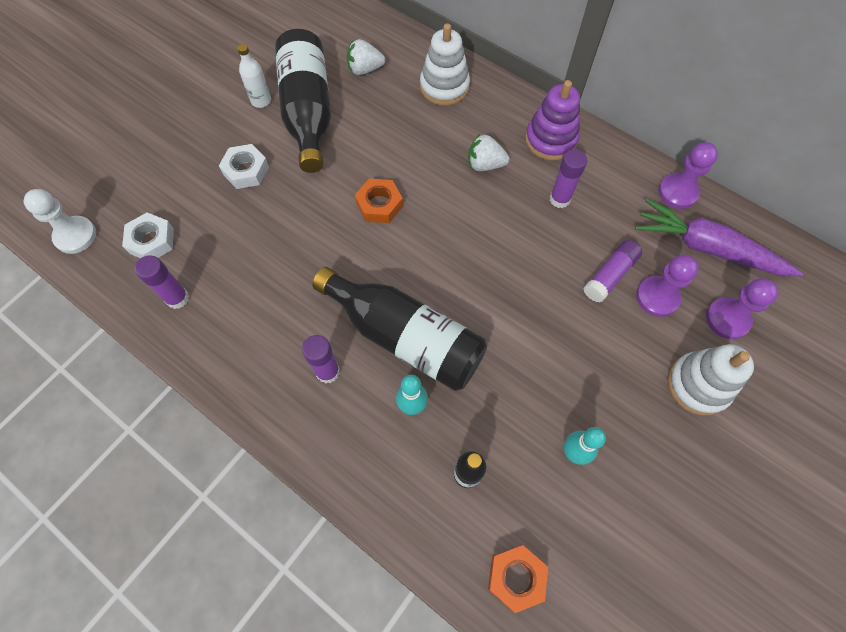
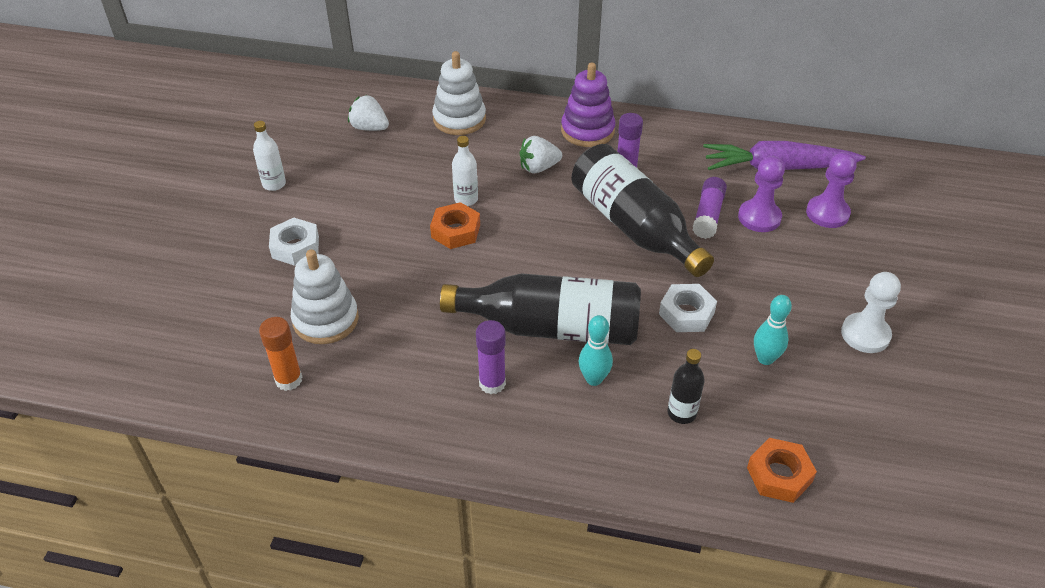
camera: 25 degrees left, 20 degrees down
(75, 236) = (131, 366): white pawn -> white pawn (865, 334)
(151, 241) = (226, 340): white nut -> white nut (686, 313)
(177, 298) = (289, 380): purple glue stick -> orange glue stick
(308, 112) = (332, 179): black bottle -> black bottle (634, 227)
(365, 69) = (369, 128): white strawberry -> white strawberry turned 60 degrees clockwise
(405, 175) = (466, 199): none -> white bottle
(677, 192) = (725, 135): purple pawn -> none
(698, 385) = (836, 269): white stacking toy -> white stacking toy (326, 320)

